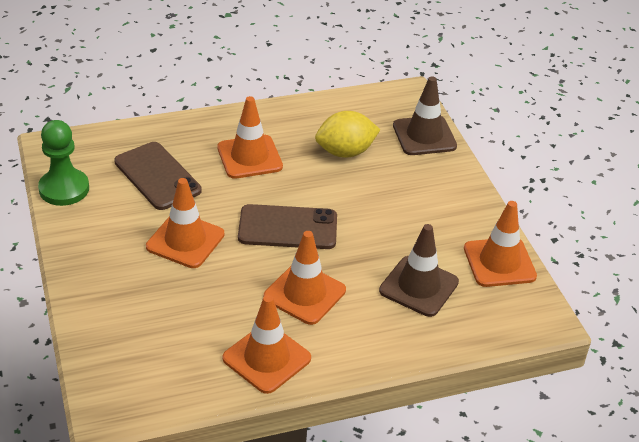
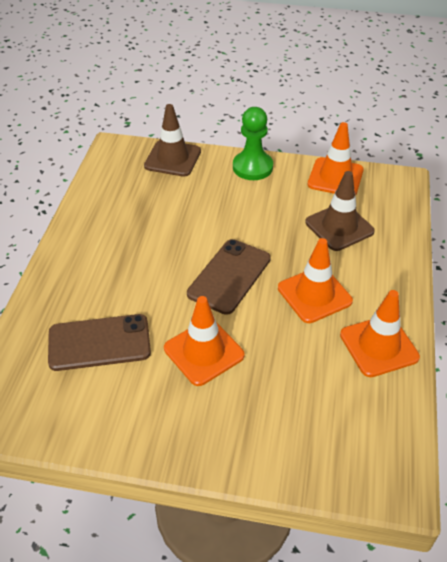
camera: 60 degrees left, 5 degrees up
(64, 189) = (63, 427): green pawn -> green pawn (252, 167)
(249, 157) = (121, 268): orange traffic cone -> none
(345, 152) = (159, 207): yellow lemon -> none

